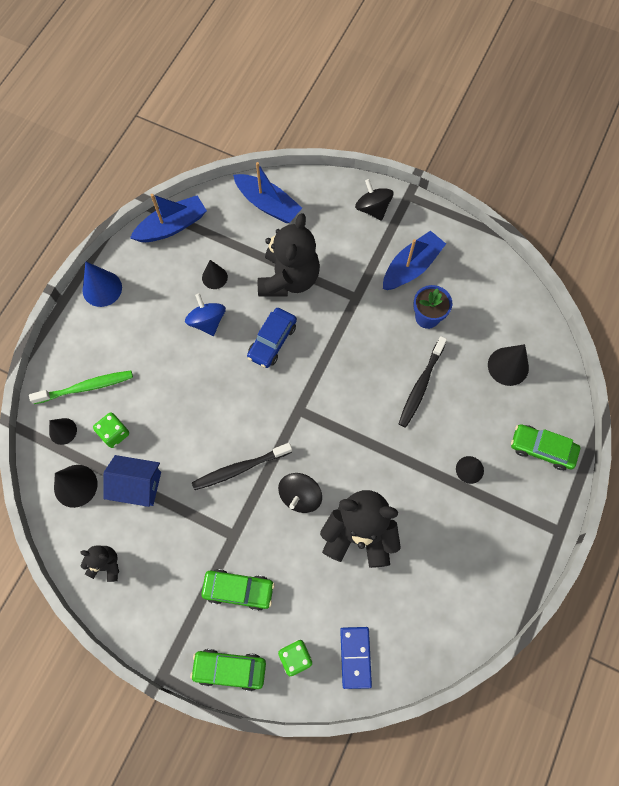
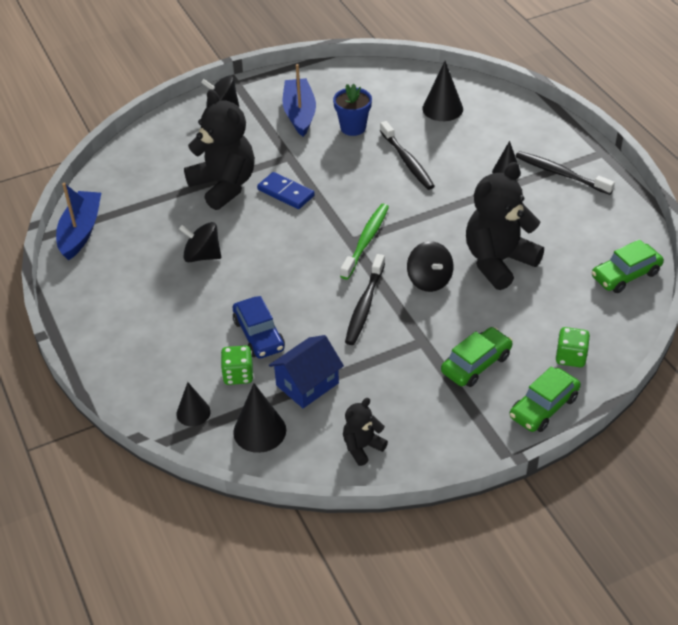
camera: 50 degrees left, 25 degrees down
(86, 387) = (168, 372): green toothbrush -> green toothbrush (366, 241)
(102, 288) = (81, 310): blue cone -> none
(207, 321) = (202, 256): blue spinning top -> black spinning top
(214, 277) = (165, 230): black cone -> none
(268, 204) = (139, 162): blue boat -> none
(272, 341) = (269, 225): blue car -> blue car (258, 335)
(355, 657) = (603, 319): blue domino -> blue domino (285, 193)
(503, 514) = (561, 174): none -> black toothbrush
(542, 449) = (528, 127): green car -> green car (625, 275)

